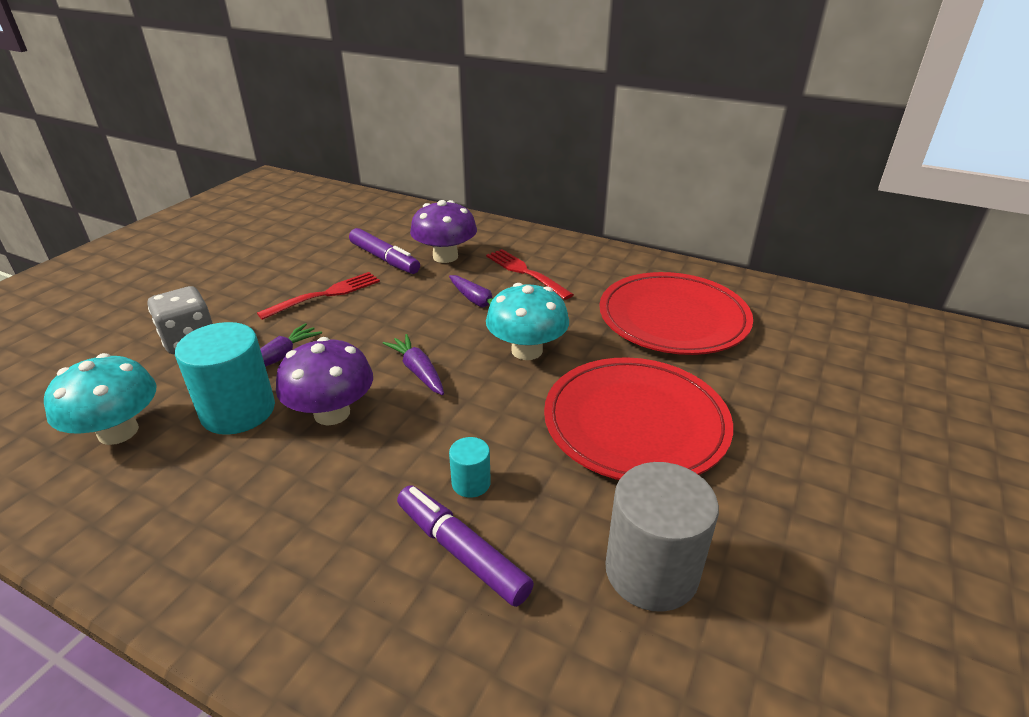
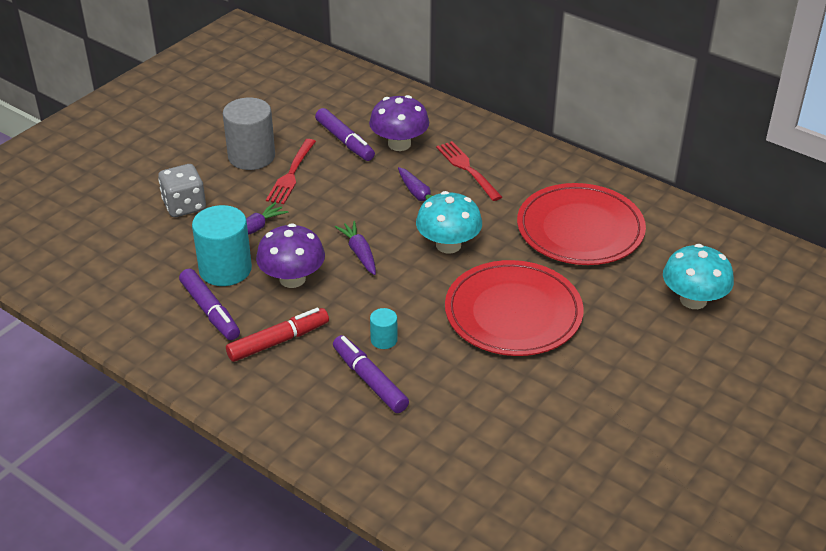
camera: 10 degrees right, 5 degrees up
(118, 432) = (144, 275): turquoise mushroom -> turquoise mushroom (693, 300)
(211, 472) = (210, 311): none -> purple marker
(315, 506) = (278, 341): none -> red marker
(325, 295) = (291, 174): red fork -> red fork turned 135 degrees clockwise
(651, 571) = (487, 406): grey cylinder -> grey cylinder (251, 156)

